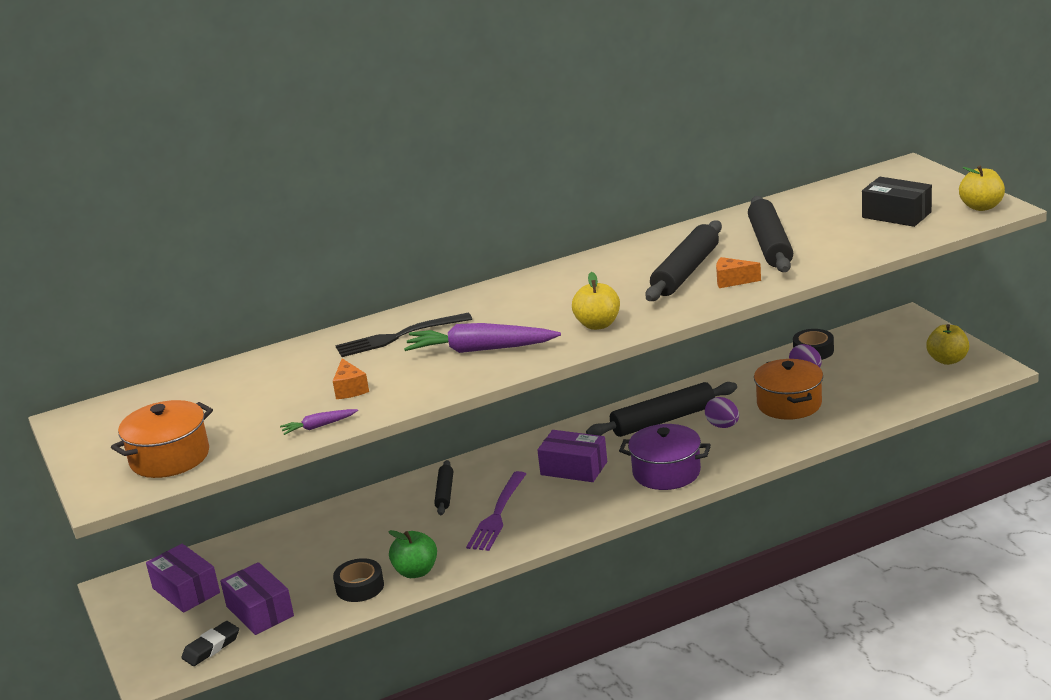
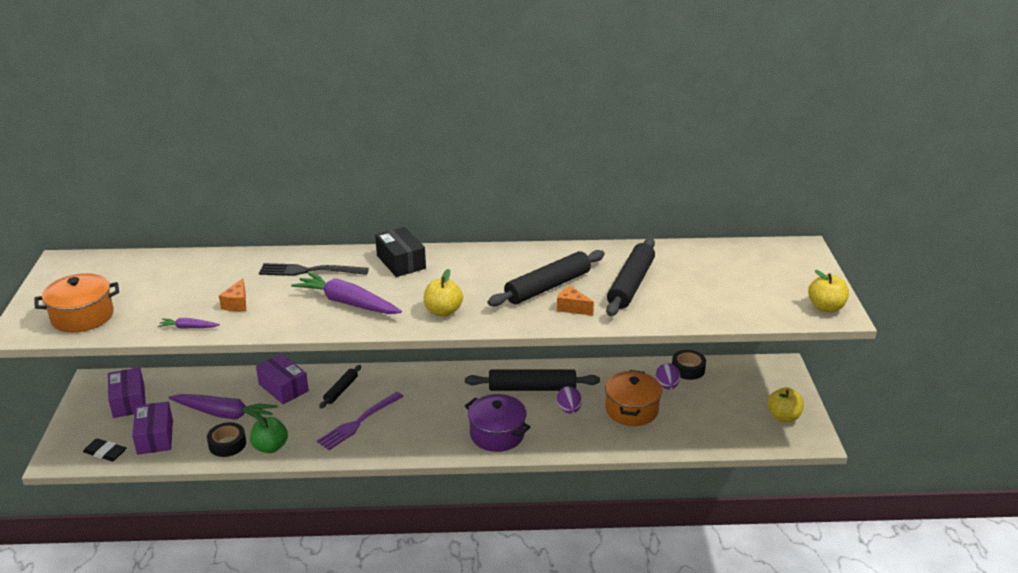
camera: 20 degrees right, 5 degrees up
(211, 647) = (105, 452): black eraser -> black eraser turned 45 degrees clockwise
(325, 561) = (224, 414): none -> purple carrot
(574, 468) = (439, 404): purple box -> purple box (283, 388)
(896, 215) = (751, 291): black box -> black box (401, 262)

